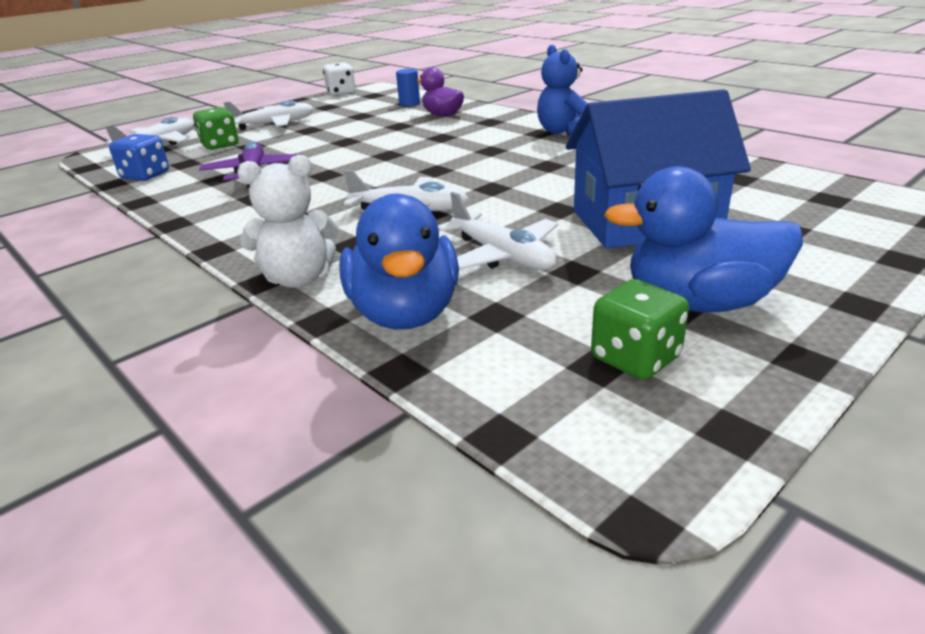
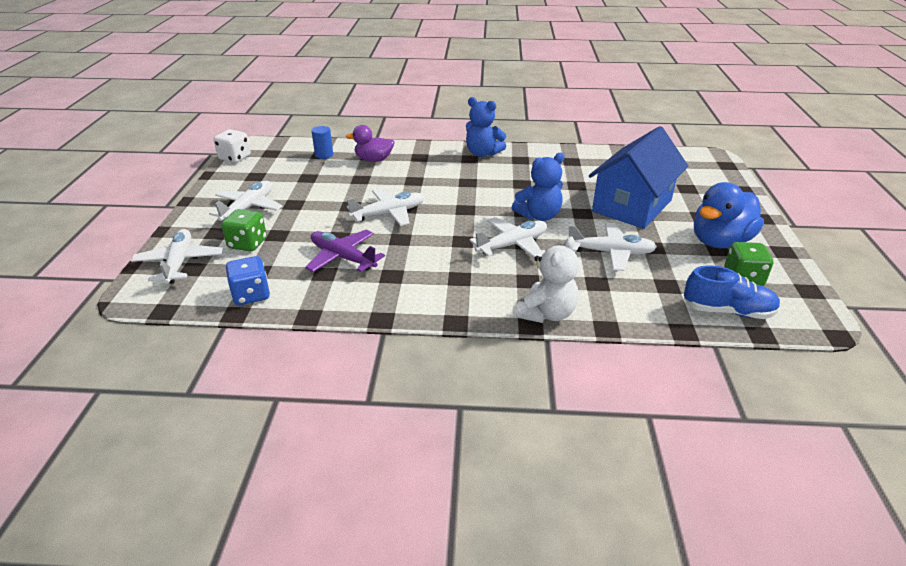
camera: 45 degrees left, 5 degrees up
(361, 154) = (389, 213): none -> white plane
(405, 313) = (633, 304): blue duck -> none
(498, 196) = (539, 216): none -> blue teddy bear
(514, 382) = (727, 311): none -> blue shoe

